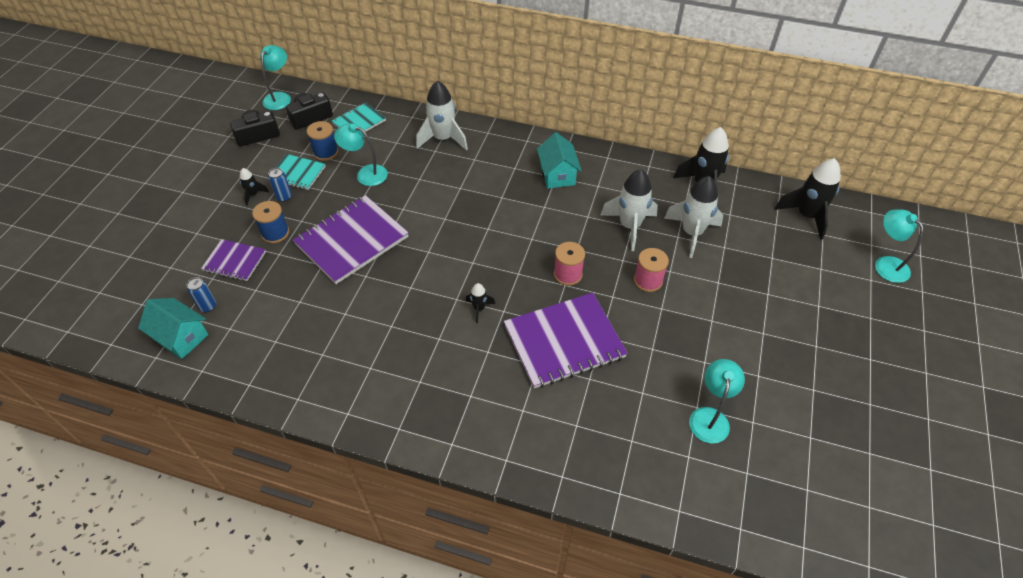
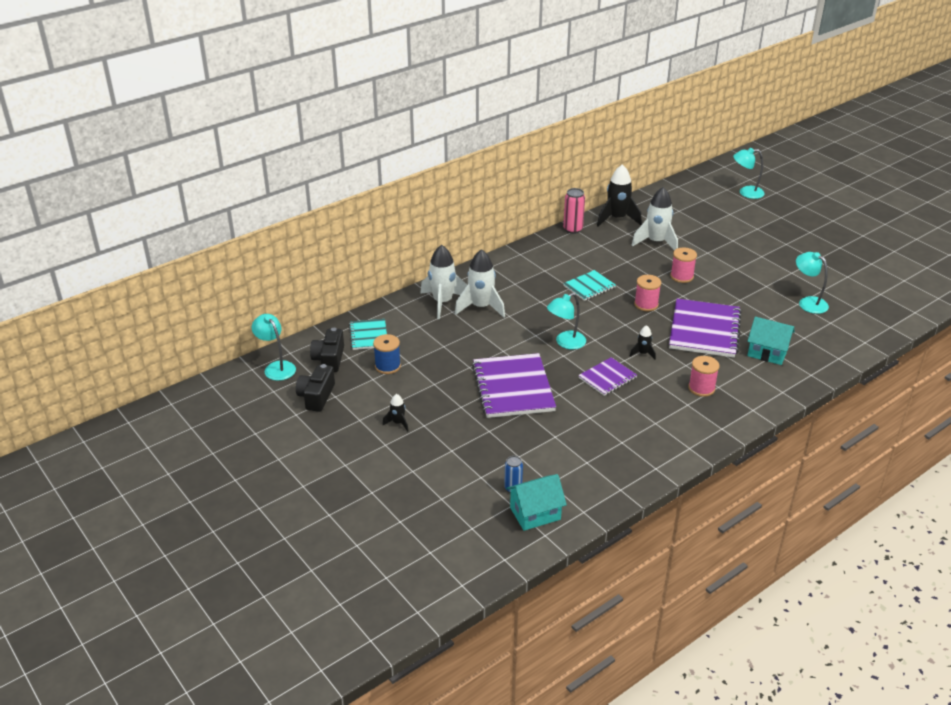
camera: 55 degrees left, 15 degrees down
(234, 261) = (473, 458): purple notebook -> purple notebook (607, 378)
(275, 233) = (461, 425): blue spool -> none
(284, 197) = (421, 406): blue can -> none
(297, 173) = (397, 390): turquoise notebook -> turquoise notebook (589, 287)
(365, 173) = (440, 354): turquoise lamp -> turquoise lamp (565, 343)
(456, 382) = (701, 388): none -> pink spool
(557, 175) = (543, 269): turquoise house -> turquoise house (767, 352)
(629, 226) = (626, 262): white rocket -> white rocket (481, 307)
(647, 163) = (573, 229): none -> pink can
(806, 216) = (682, 197): black rocket -> none

